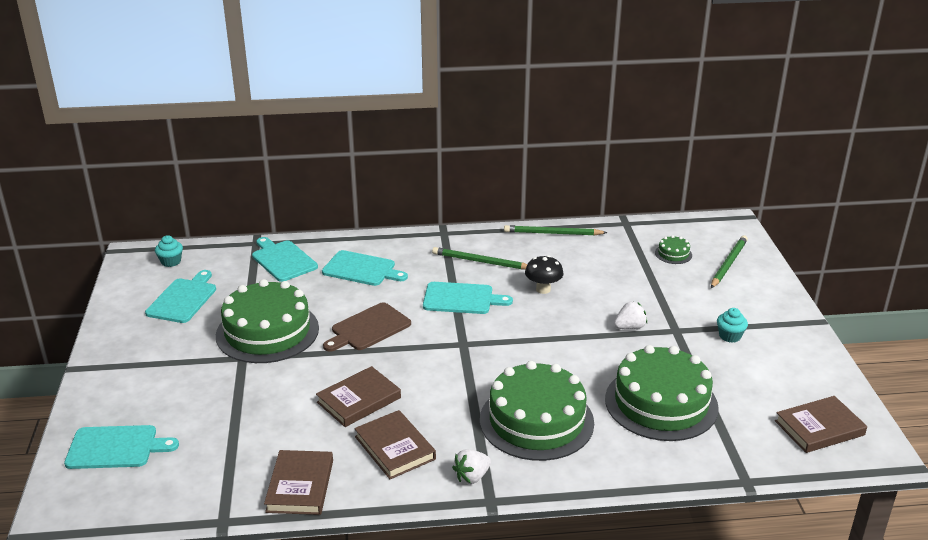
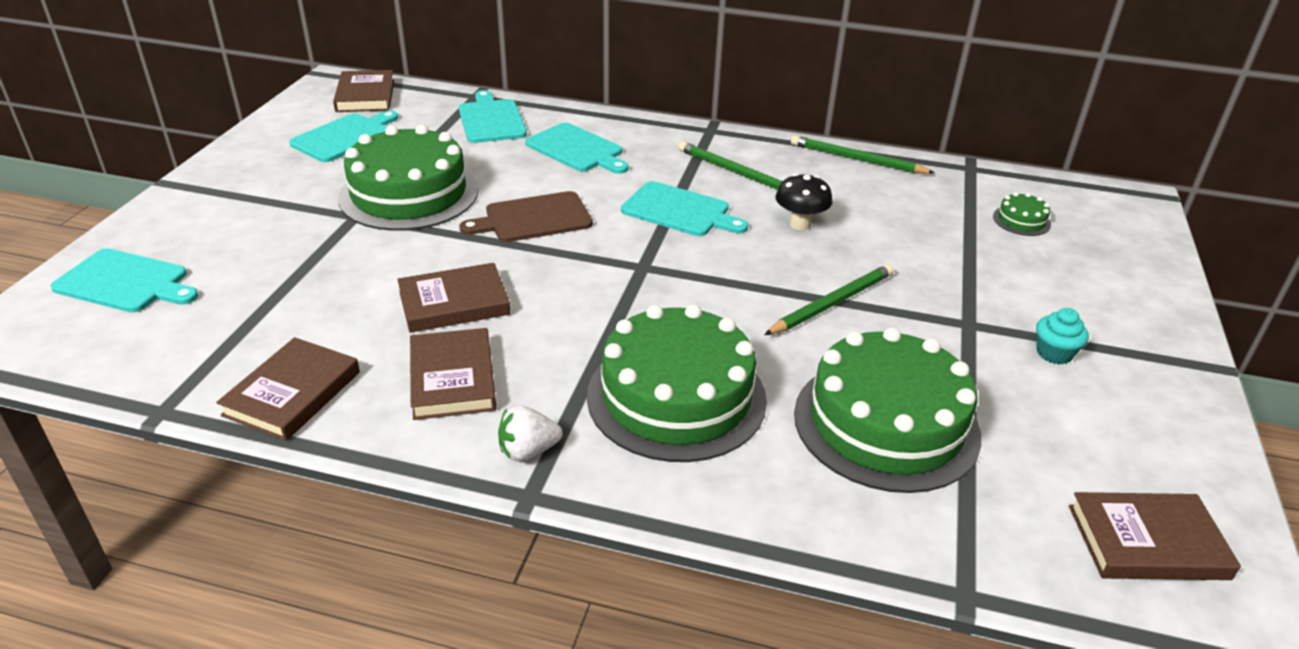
camera: 20 degrees right, 5 degrees up
(171, 262) = (365, 96): turquoise cupcake -> brown book
(629, 327) = (898, 303): white strawberry -> none
(728, 264) = (1103, 252): green pencil -> green pencil (832, 303)

